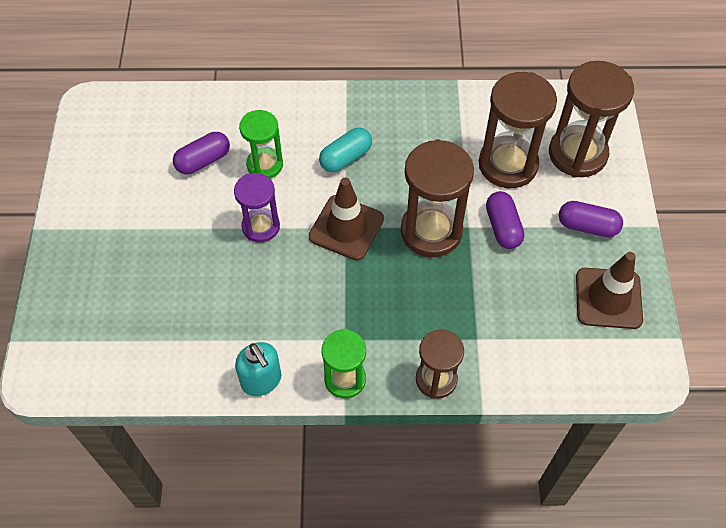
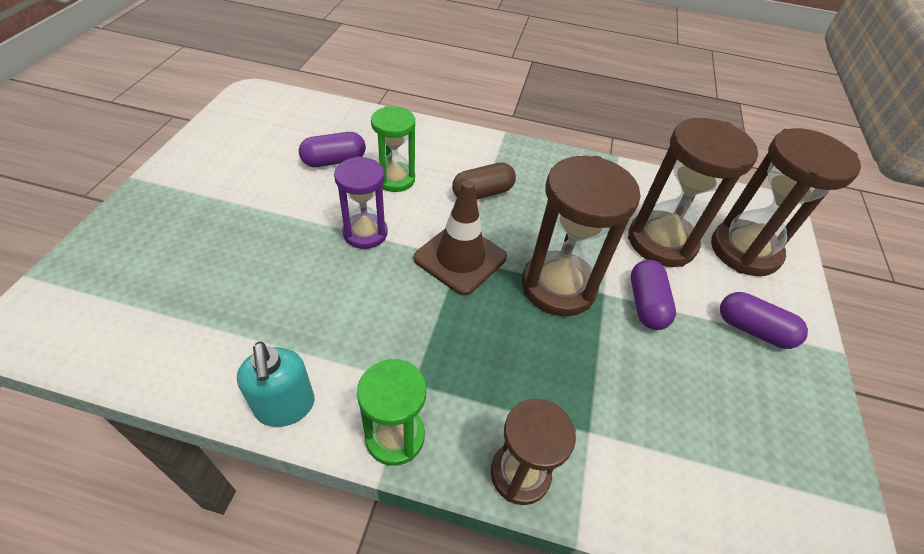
camera: 10 degrees right, 10 degrees down
(345, 157) = (482, 193): turquoise capsule -> brown capsule
(608, 298) = (779, 427): brown traffic cone -> none

